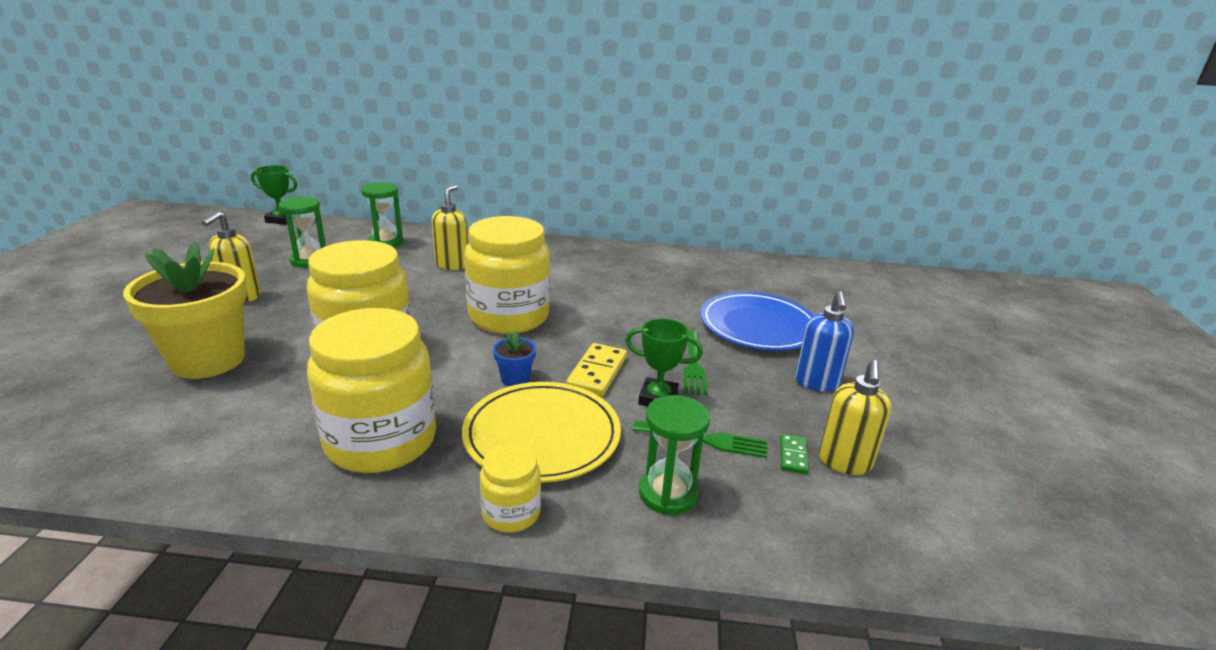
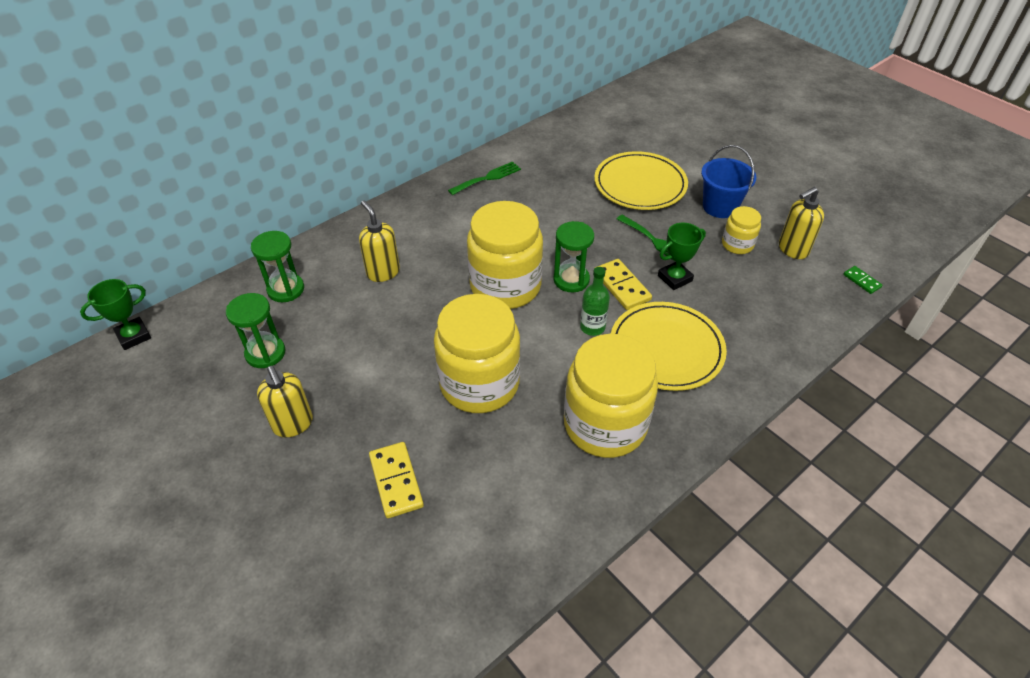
camera: 45 degrees left, 20 degrees up
(208, 360) = (396, 481): yellow flower pot -> yellow domino
(511, 513) = (725, 400): yellow jar -> yellow jar (737, 244)
(515, 379) = (592, 327): blue flower pot -> green bottle
(668, 493) = (761, 329): green hourglass -> green hourglass (571, 280)
(706, 440) = (730, 285): green fork -> green fork (488, 178)
(758, 326) = (640, 184): blue plate -> yellow plate
(793, 456) = (772, 263): green domino -> green domino (862, 281)
(817, 383) = (720, 207): blue soap dispenser -> blue bucket
(844, 462) = (792, 250): yellow soap dispenser -> yellow soap dispenser turned 90 degrees clockwise

